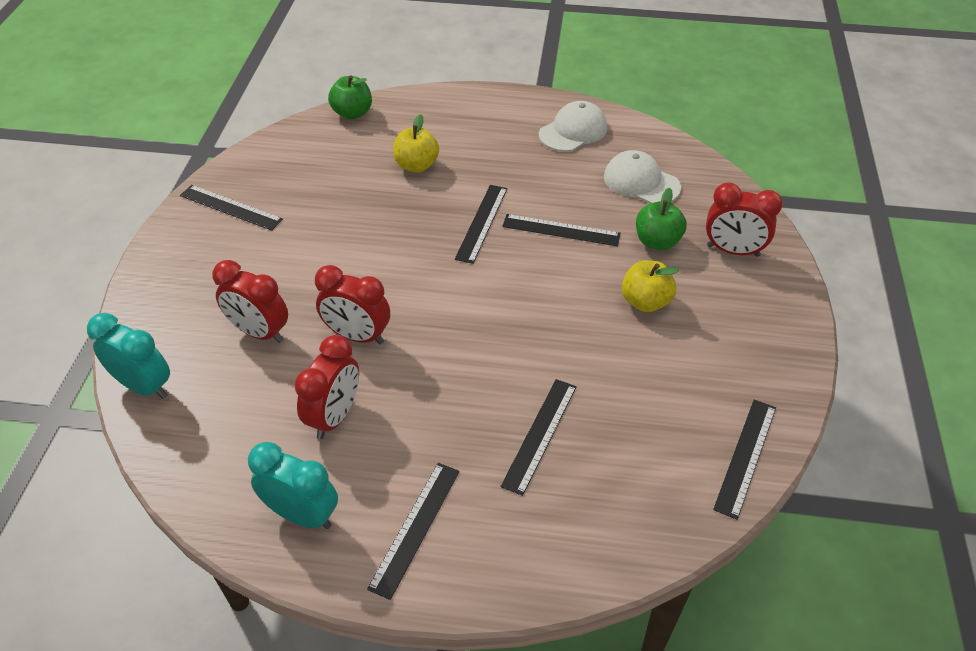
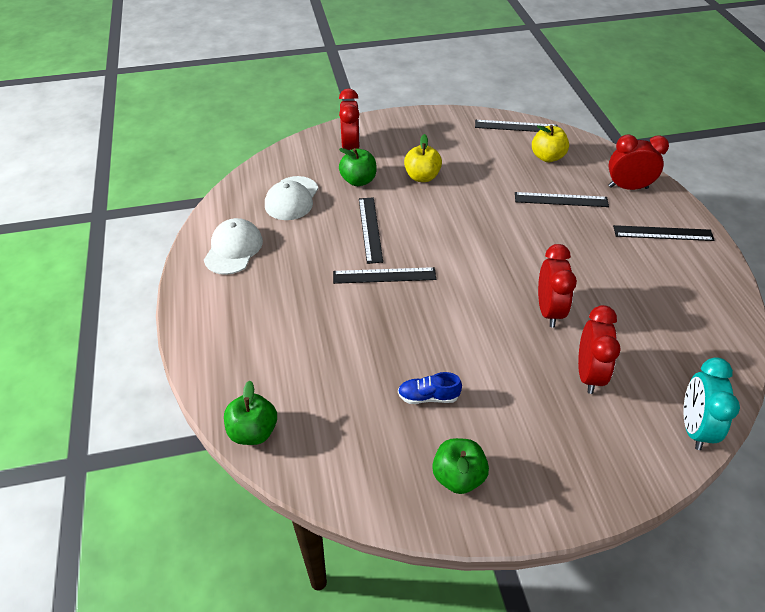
camera: 110 degrees left, 0 degrees up
(231, 207) = (458, 476): black ruler -> green apple
(302, 515) = (701, 285): turquoise clock -> none
(316, 212) = (428, 396): none -> blue shoe
(334, 416) = (624, 296): red clock -> red clock (628, 187)
(416, 166) = (325, 343): yellow apple -> yellow apple (547, 157)
(573, 131) = (233, 249): white cap -> white cap turned 75 degrees clockwise

